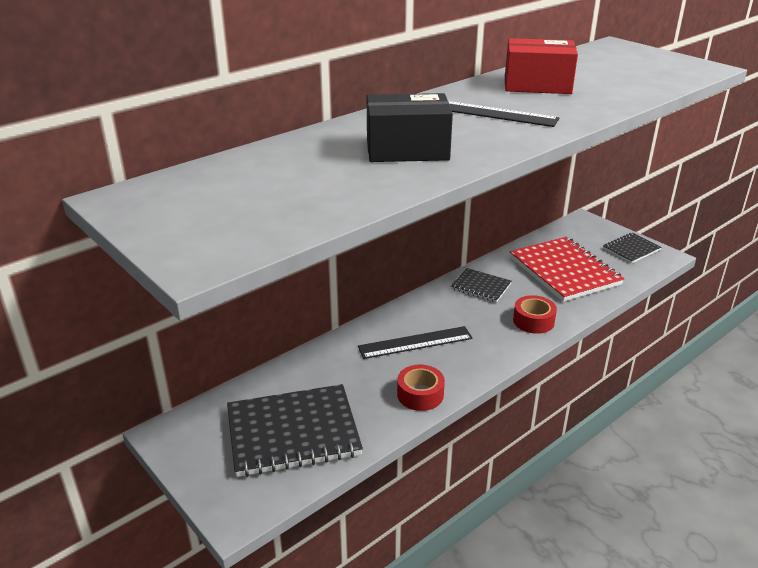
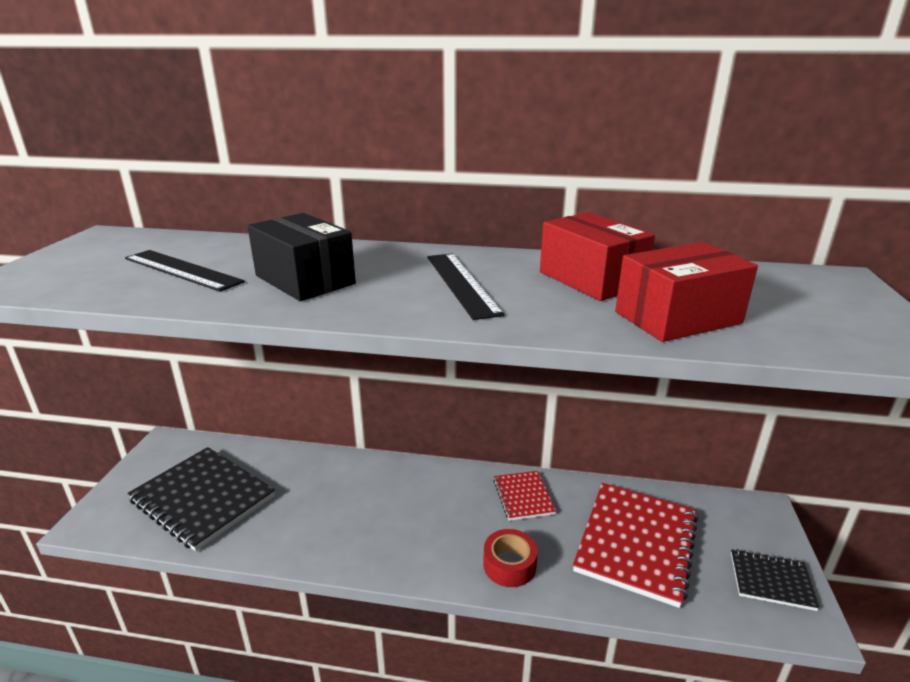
camera: 50 degrees right, 5 degrees down
(415, 342) = (385, 501): black ruler -> black ruler (182, 270)
(420, 394) = (308, 544): red tape -> none
(481, 287) = (523, 497): black notebook -> red notebook
(616, 88) = (678, 317): none -> red box

